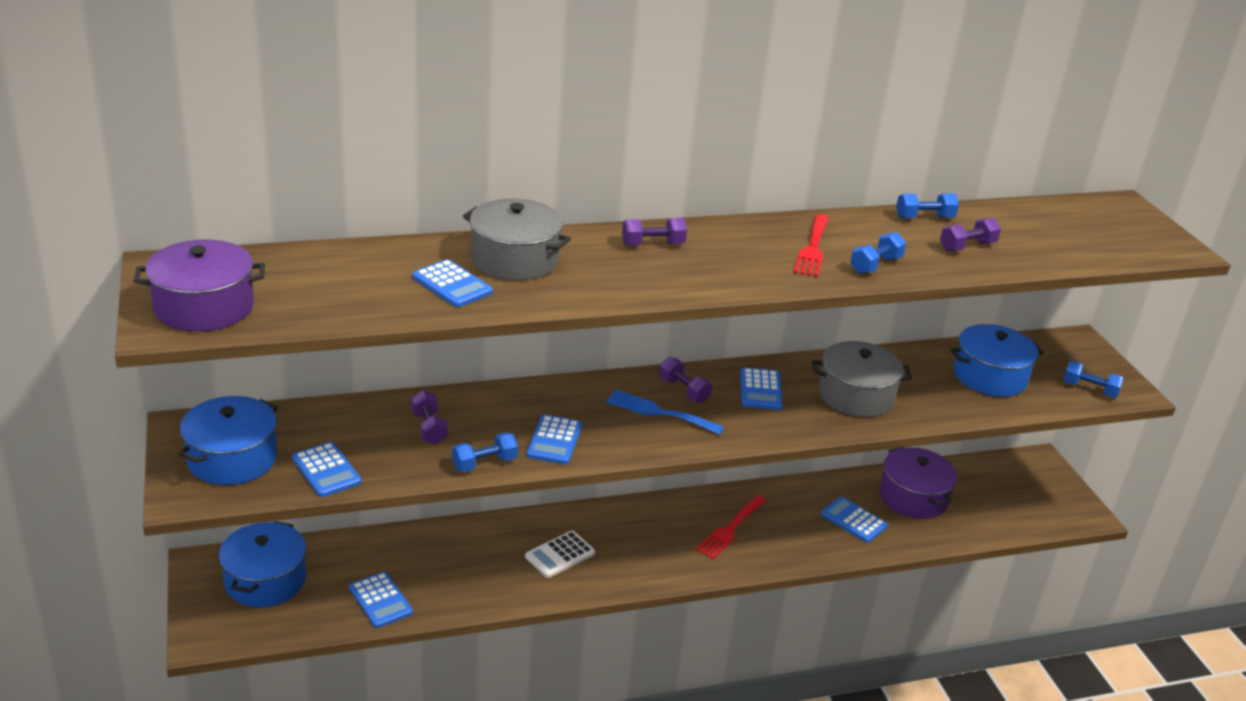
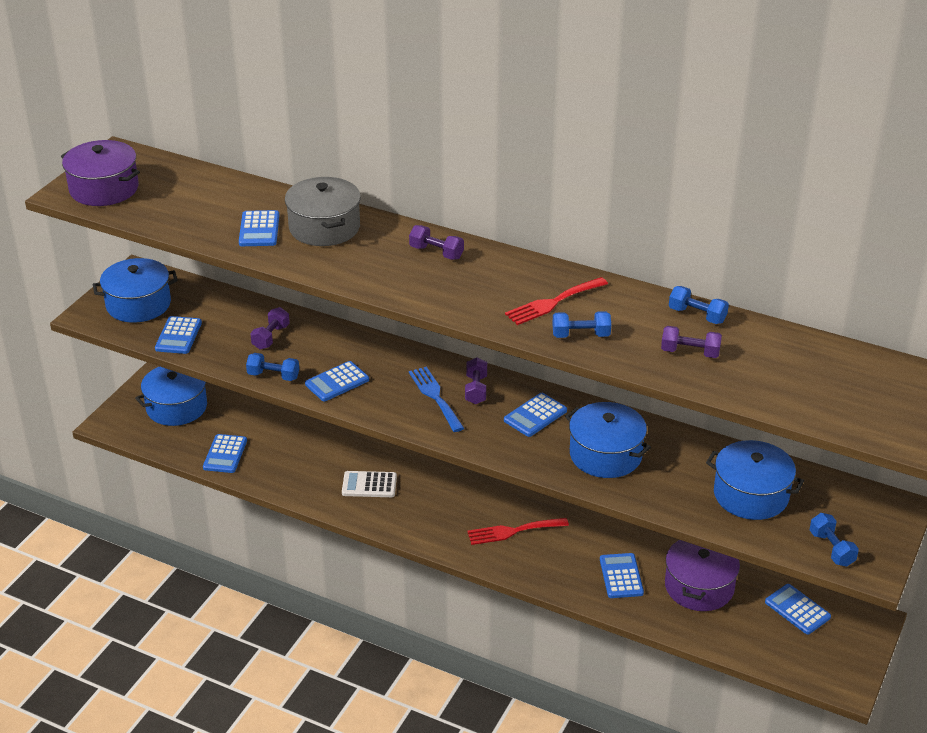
camera: 45 degrees right, 5 degrees up
(856, 396) = (605, 455): grey pot -> blue pot
(992, 478) = (797, 610): none -> blue calculator

